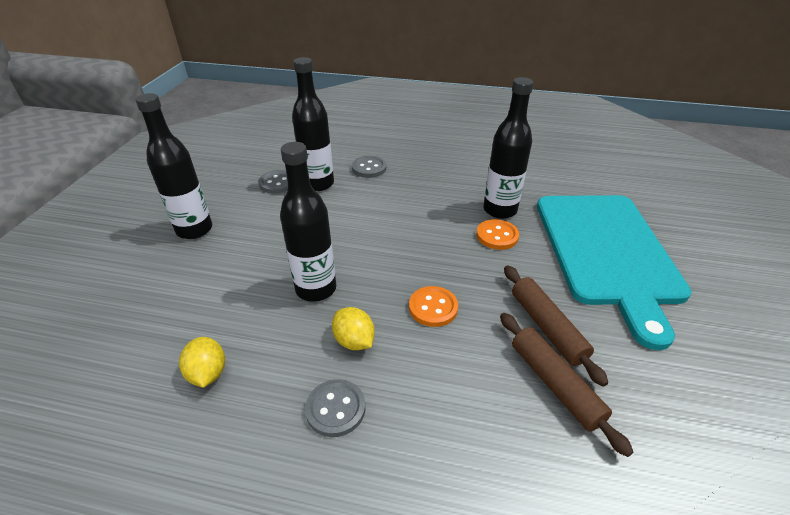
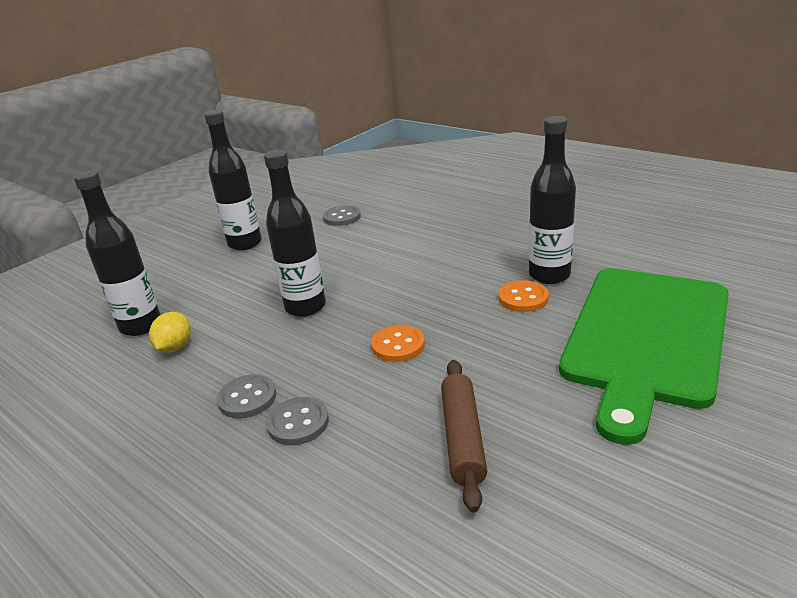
camera: 30 degrees right, 10 degrees down
(318, 184) = (379, 223): black bottle -> black bottle (141, 326)
(354, 341) = (304, 354): yellow lemon -> none
(369, 168) = (440, 216): grey button -> grey button (298, 423)
(547, 327) = (501, 389): brown rolling pin -> none
(607, 251) = (646, 338): turquoise cutting board -> green cutting board

